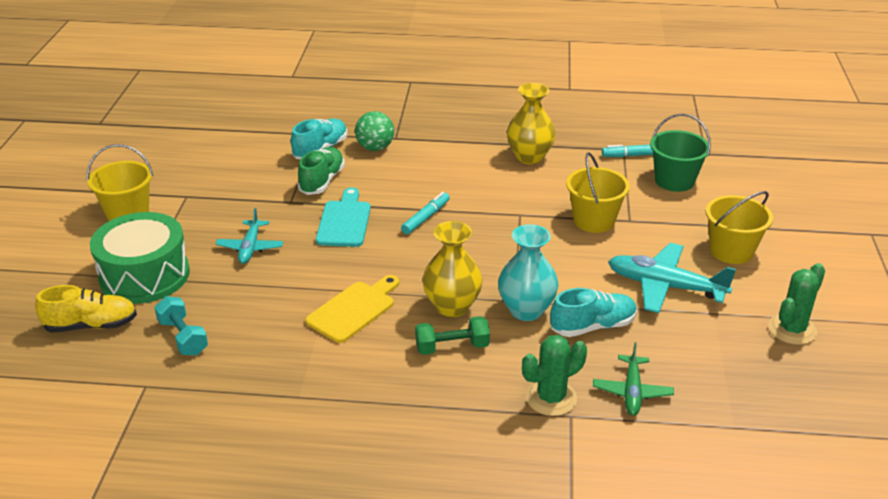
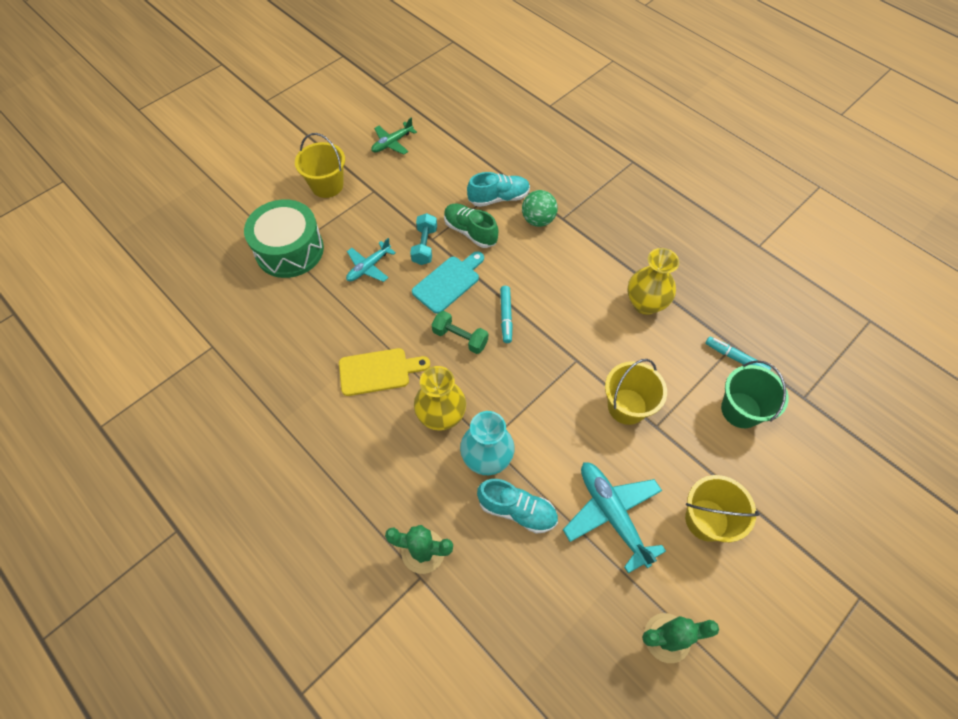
camera: 40 degrees right, 25 degrees up
(91, 325) = (227, 274): yellow shoe -> none
(183, 337) = (264, 321): turquoise dumbbell -> turquoise dumbbell (424, 246)
(322, 181) = (470, 232): green shoe -> green shoe turned 105 degrees counterclockwise
(426, 218) = (506, 317): turquoise marker -> turquoise marker turned 105 degrees clockwise
(452, 347) = (406, 453): green dumbbell -> green dumbbell (460, 338)
(632, 392) = (481, 592): green plane -> green plane (392, 143)

